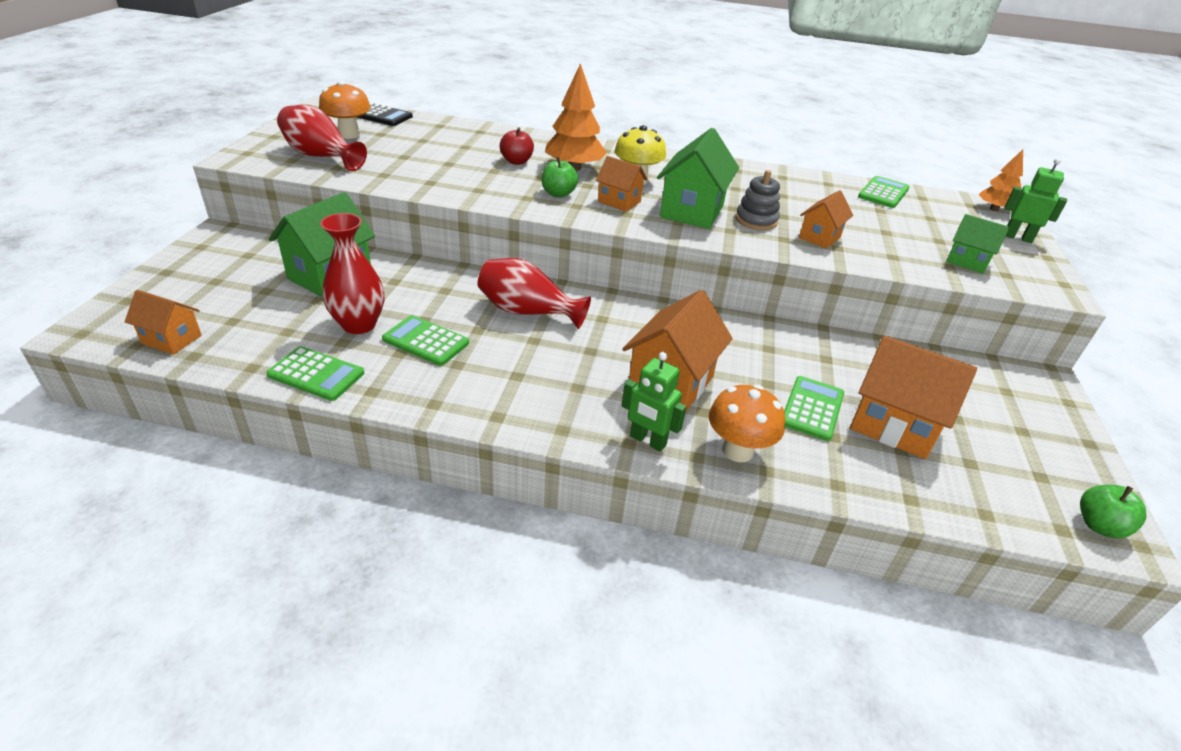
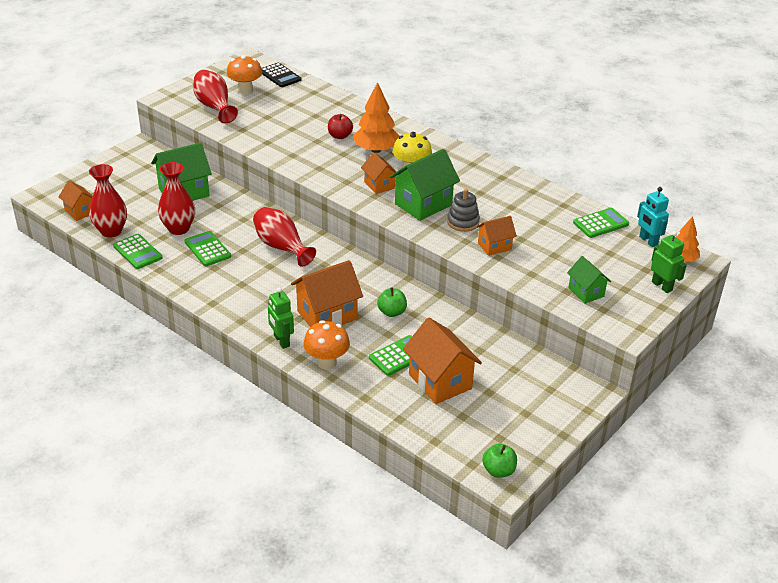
camera: 30 degrees right, 0 degrees up
(248, 355) = (111, 231): none -> red vase
(558, 194) = (343, 169): green apple -> green apple (392, 312)
(944, 199) = (648, 241): none -> turquoise robot

